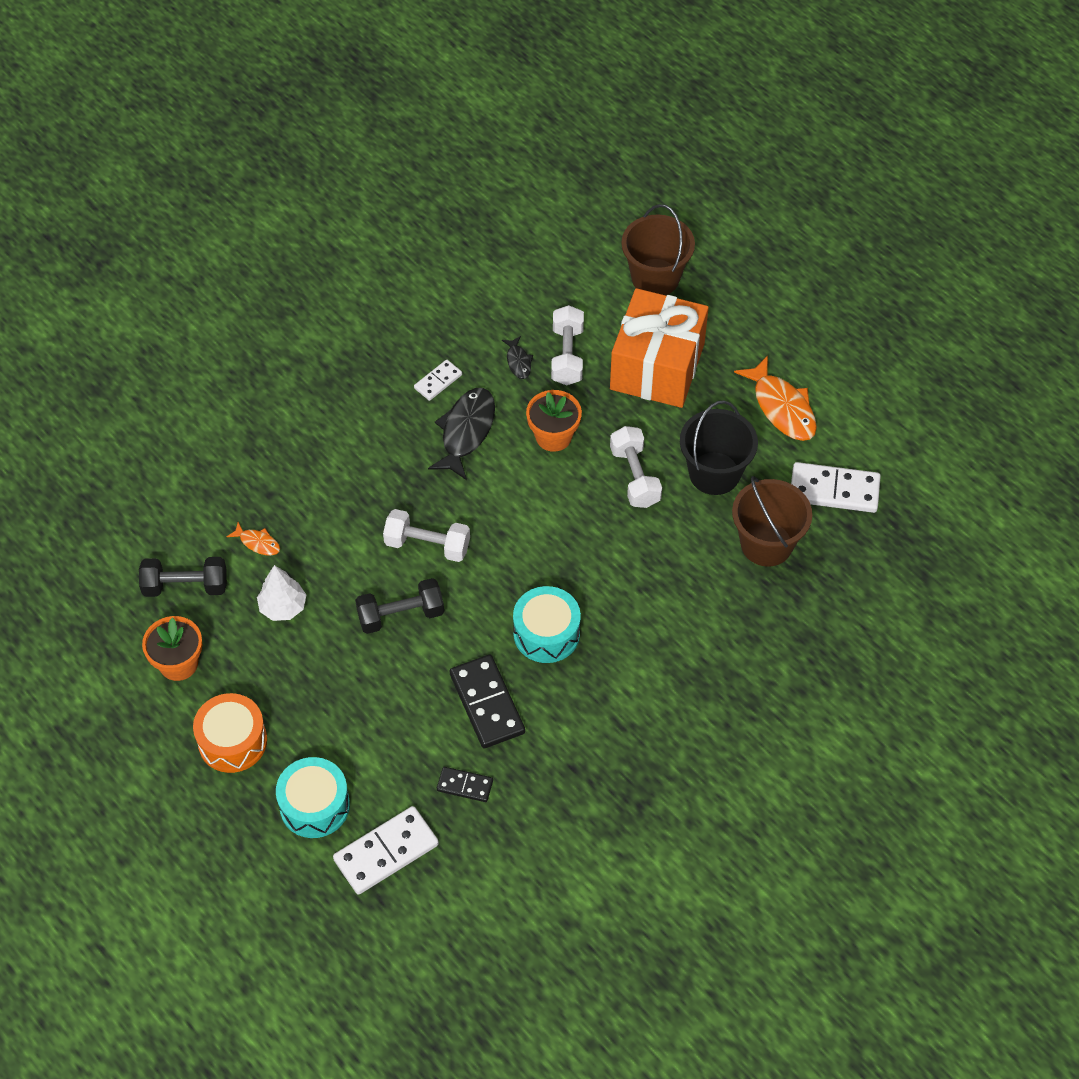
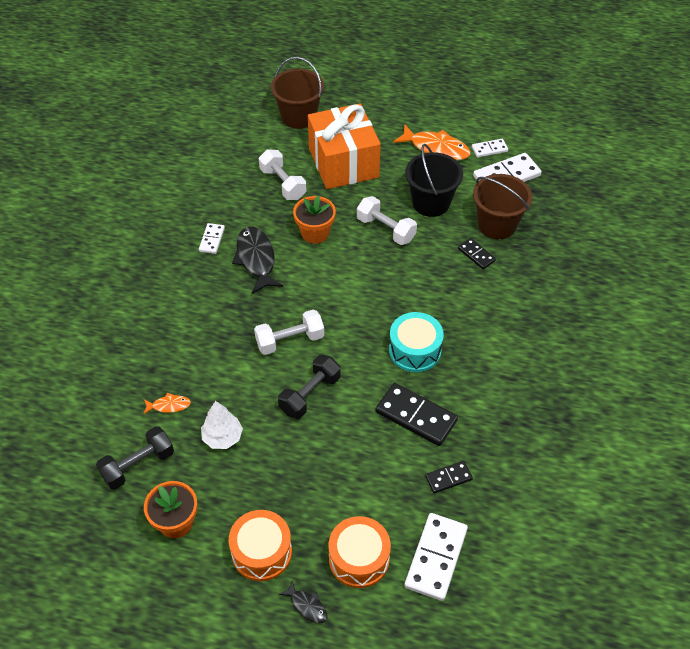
camera: 35 degrees left, 5 degrees down
(314, 805) = (359, 558): turquoise drum -> orange drum
(518, 361) = (255, 202): black fish -> black fish (307, 605)
(709, 566) = (476, 255): none -> black domino
(845, 444) = (489, 149): none -> white domino

